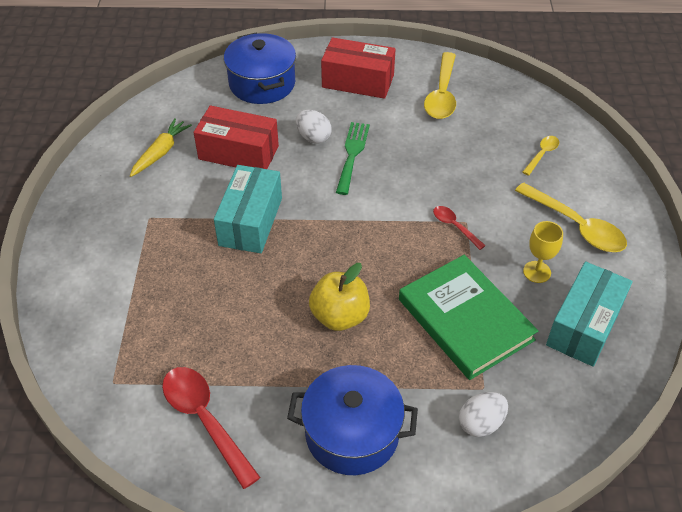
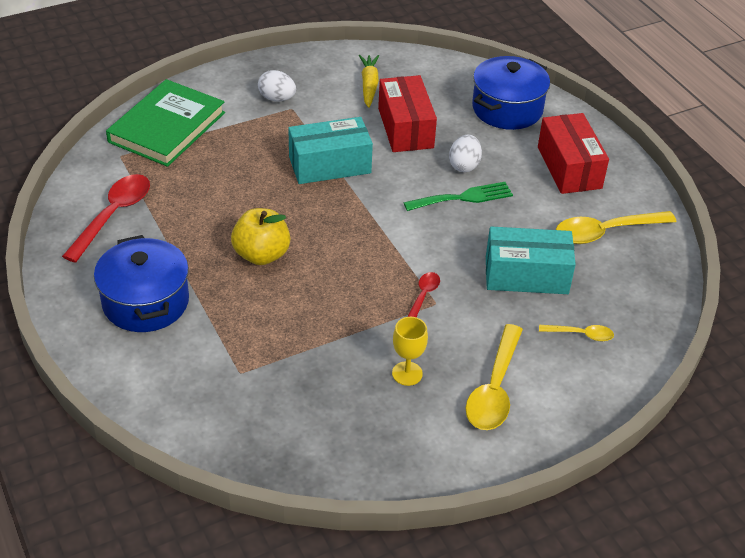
camera: 60 degrees right, 5 degrees down
(161, 152) = (369, 85): yellow carrot -> yellow carrot turned 90 degrees counterclockwise
(465, 319) = (311, 337): green book -> green book (167, 127)
(481, 423) = (200, 381): white egg -> white egg (277, 98)
(584, 325) = (361, 427): turquoise box -> turquoise box (526, 275)

